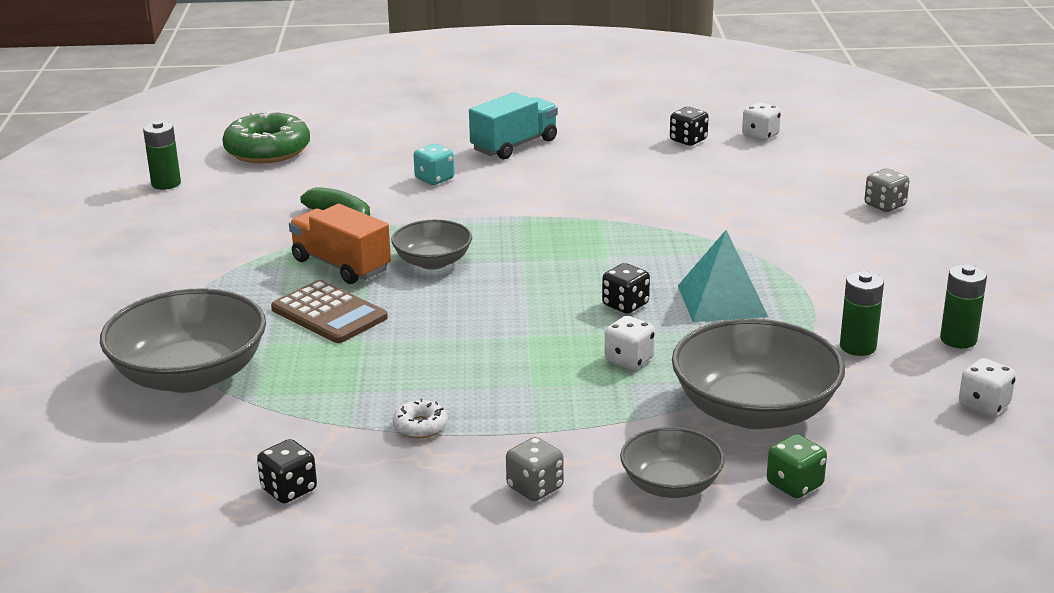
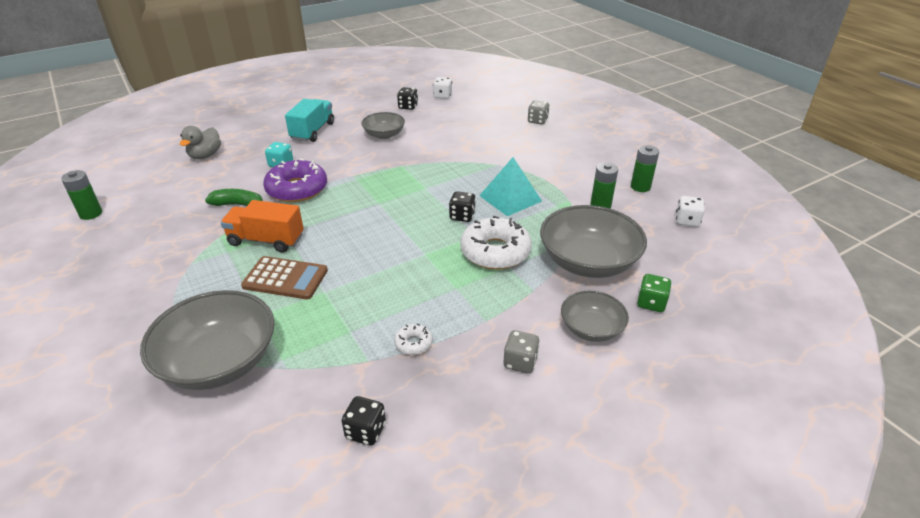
camera: 30 degrees left, 10 degrees up
(267, 150) = (151, 171): green donut -> none
(347, 146) = (205, 155): none -> grey duck
(429, 215) = (297, 189): none -> purple donut
(433, 262) = (325, 220): grey bowl -> grey bowl (384, 135)
(629, 360) = (495, 252): white dice -> white donut

